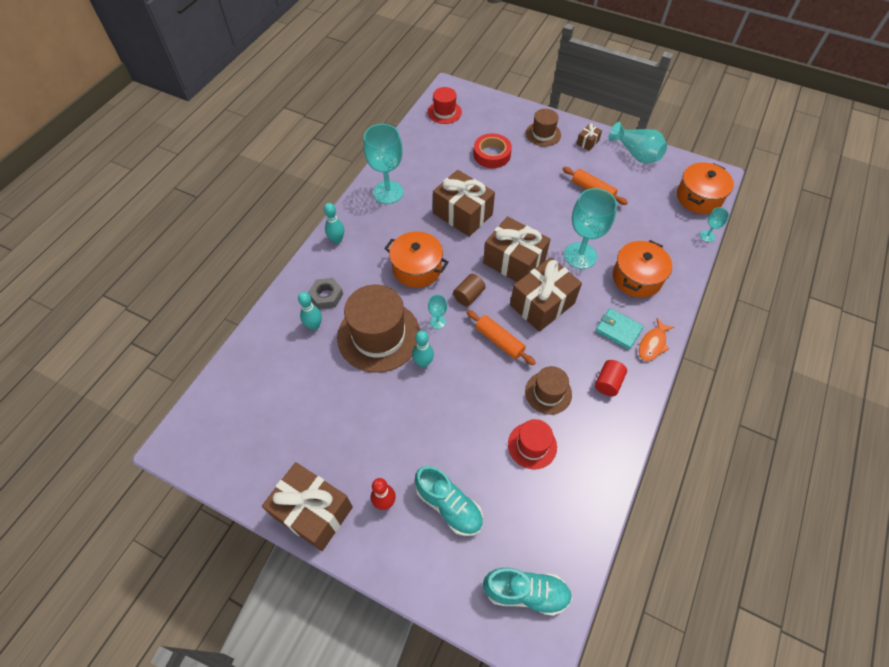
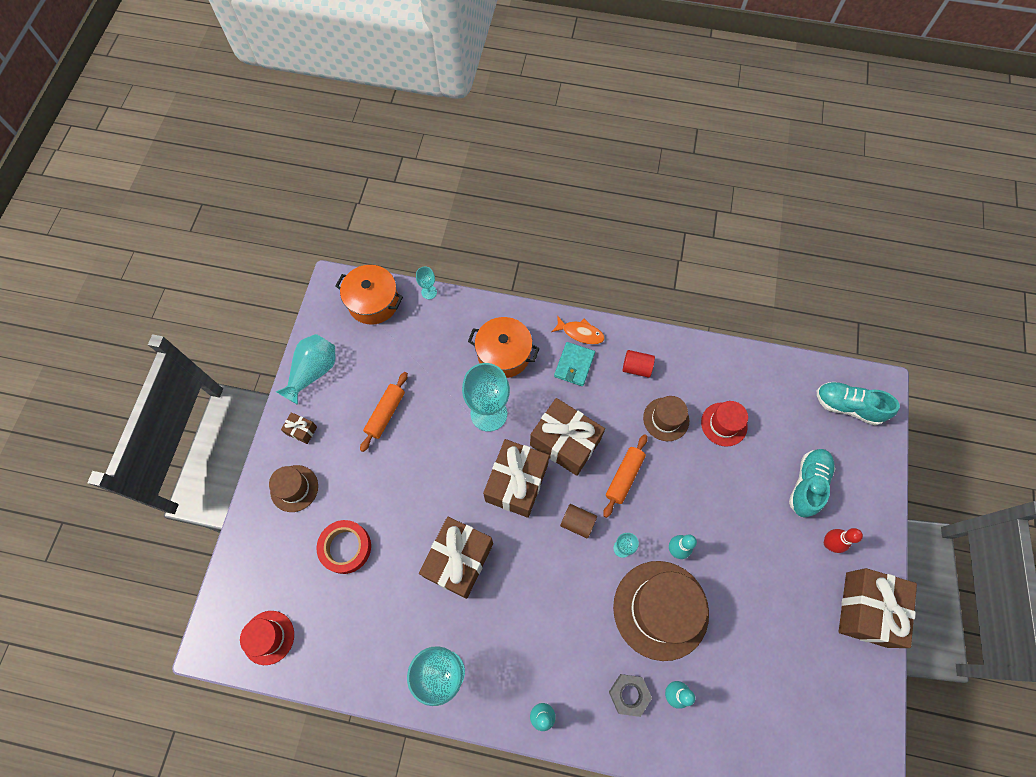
camera: 105 degrees left, 10 degrees up
(417, 268) = (557, 593): orange pot -> none
(526, 592) = (847, 406): turquoise shoe -> turquoise shoe turned 60 degrees counterclockwise

